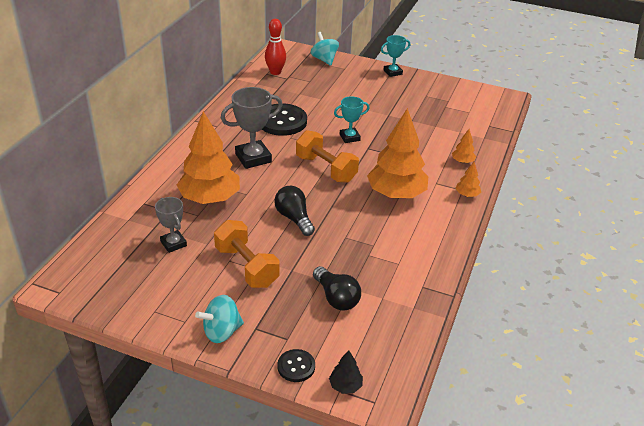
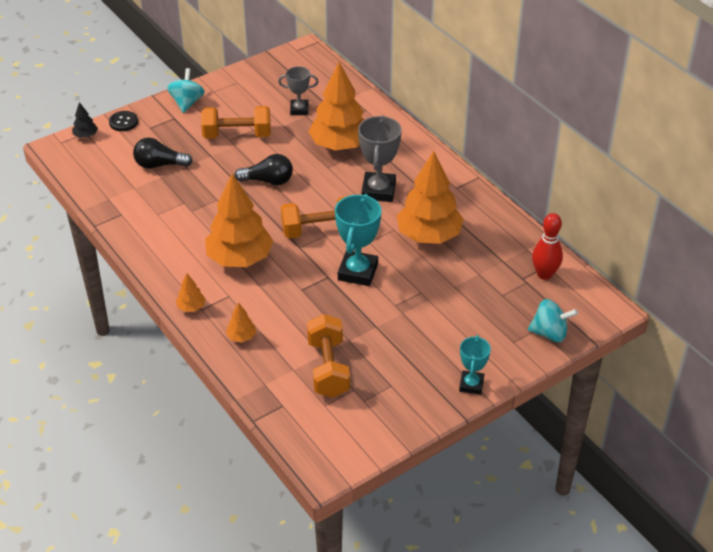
camera: 125 degrees right, 5 degrees up
(282, 121) = (429, 235): black button -> orange tree
(349, 137) = (358, 272): turquoise trophy -> turquoise trophy, size x1.64
(442, 120) = (328, 368): none -> orange dumbbell

